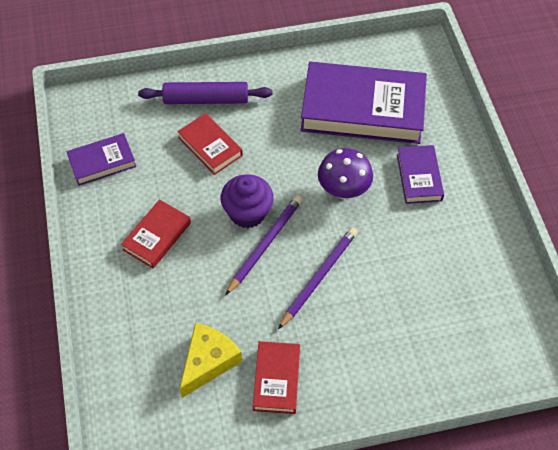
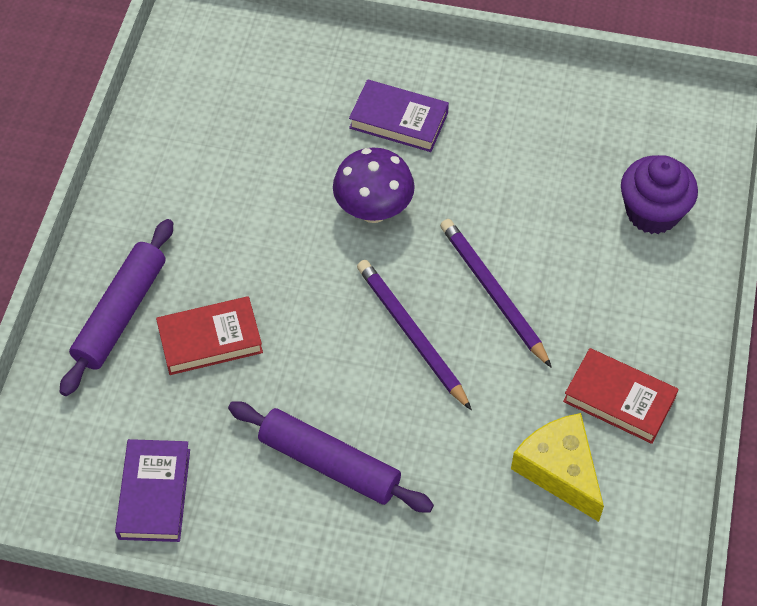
camera: 65 degrees left, 0 degrees up
(157, 236) = (329, 464): red book -> purple rolling pin
(247, 213) = (349, 335): purple cupcake -> purple cupcake (652, 212)
(363, 109) = (254, 133): purple book -> none

